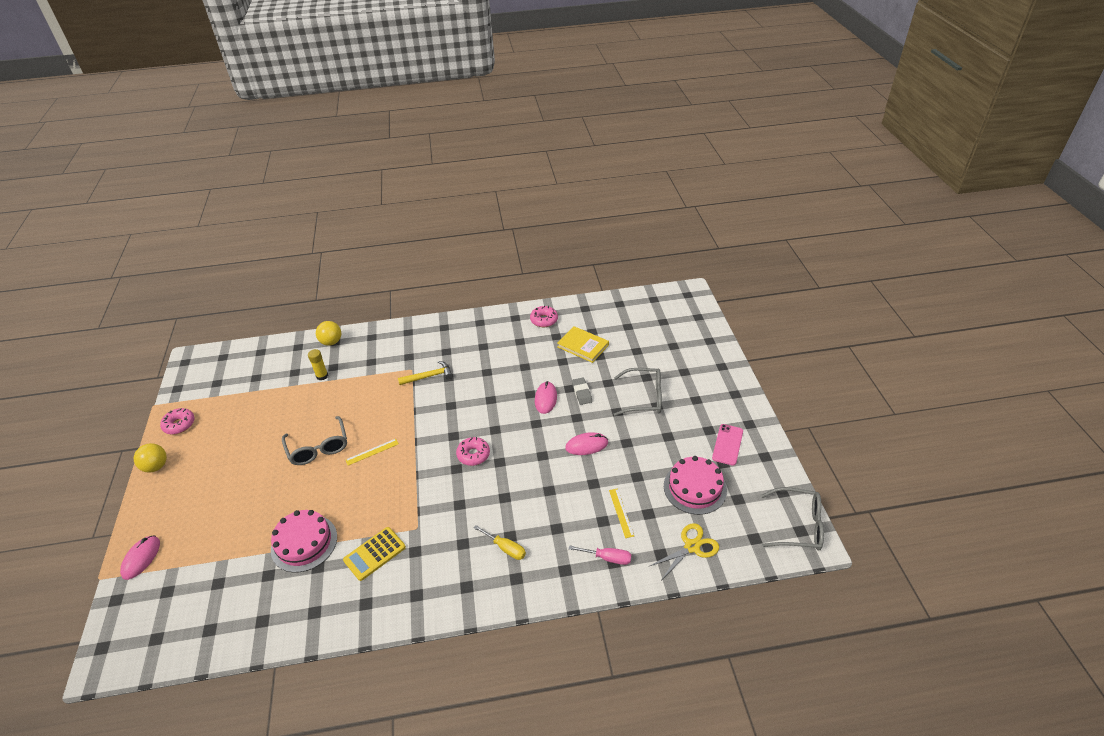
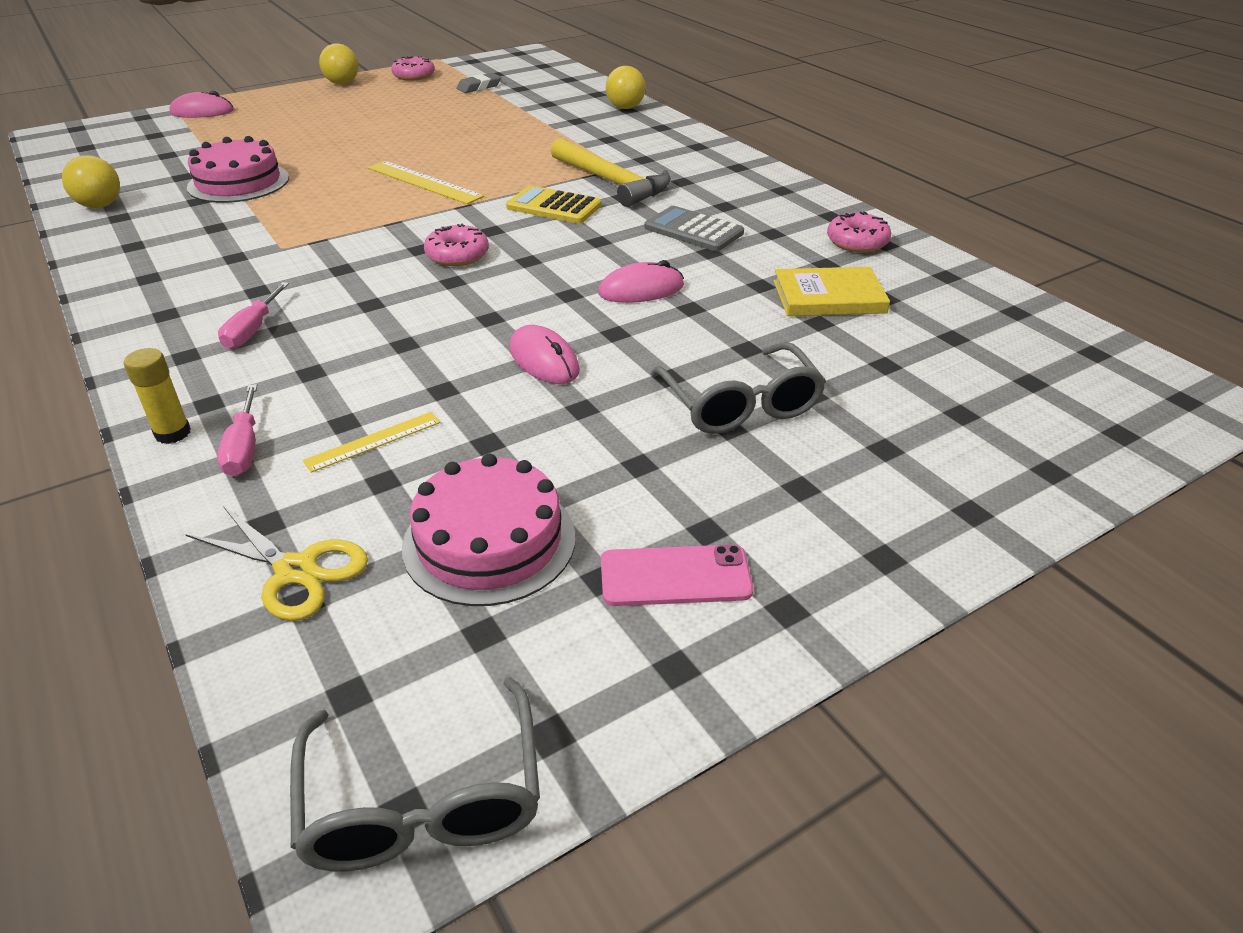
camera: 65 degrees right, 5 degrees down
(286, 623) = (100, 205): none -> yellow ball
(318, 448) = (414, 149): grey glasses -> none
(322, 376) = (553, 119): yellow glue stick -> yellow glue stick (173, 433)
(372, 452) = (424, 182): yellow ruler -> yellow ruler, size x1.65
(375, 554) = (225, 230): yellow calculator -> yellow calculator (554, 206)
(429, 376) = (612, 182): yellow hammer -> yellow hammer, size x1.54
(501, 365) = (693, 230): none -> grey calculator
(505, 548) = (252, 330): yellow screwdriver -> pink screwdriver
(581, 393) = (689, 324): grey eraser -> grey eraser (479, 87)
(583, 346) = (829, 297): yellow book -> yellow book turned 75 degrees clockwise

